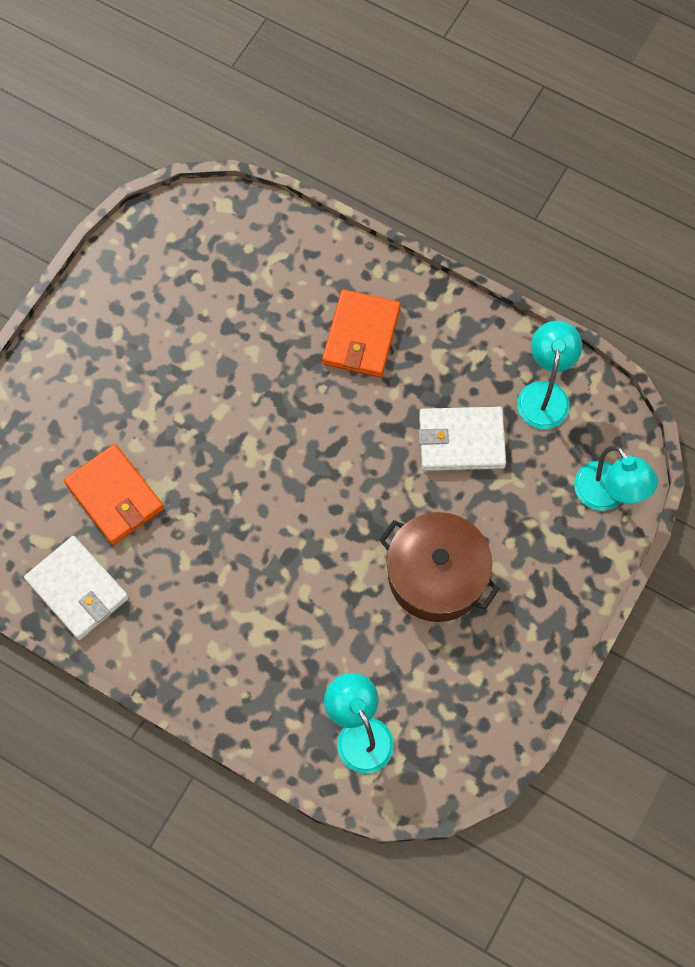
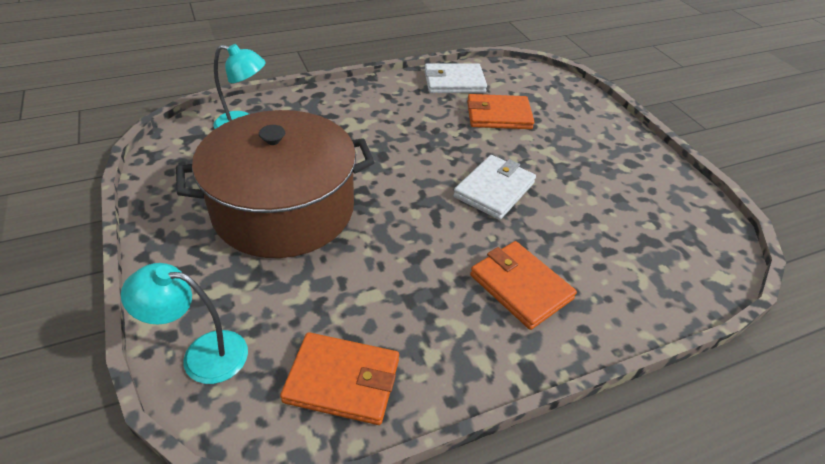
camera: 125 degrees right, 25 degrees down
(436, 575) = (284, 209): brown pot -> brown pot, size x1.60
(461, 441) = (364, 289): white wallet -> white wallet (494, 190)
(544, 394) = (342, 381): turquoise lamp -> orange wallet

